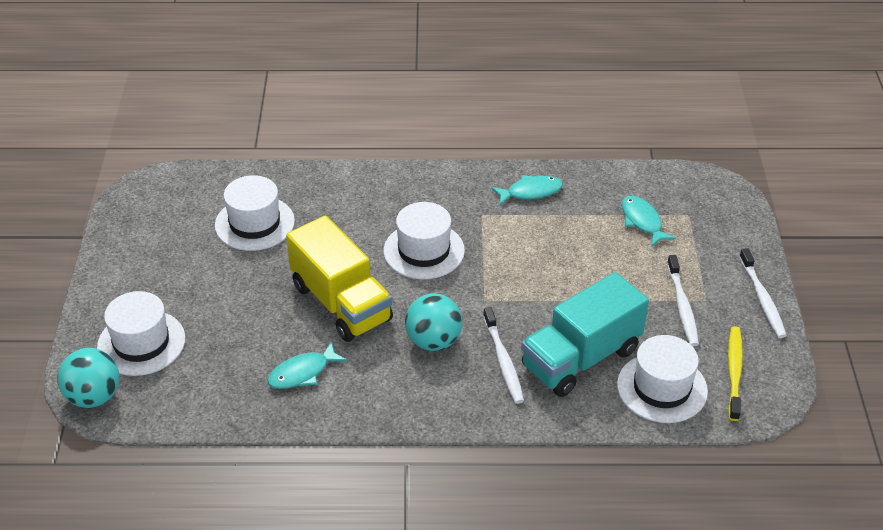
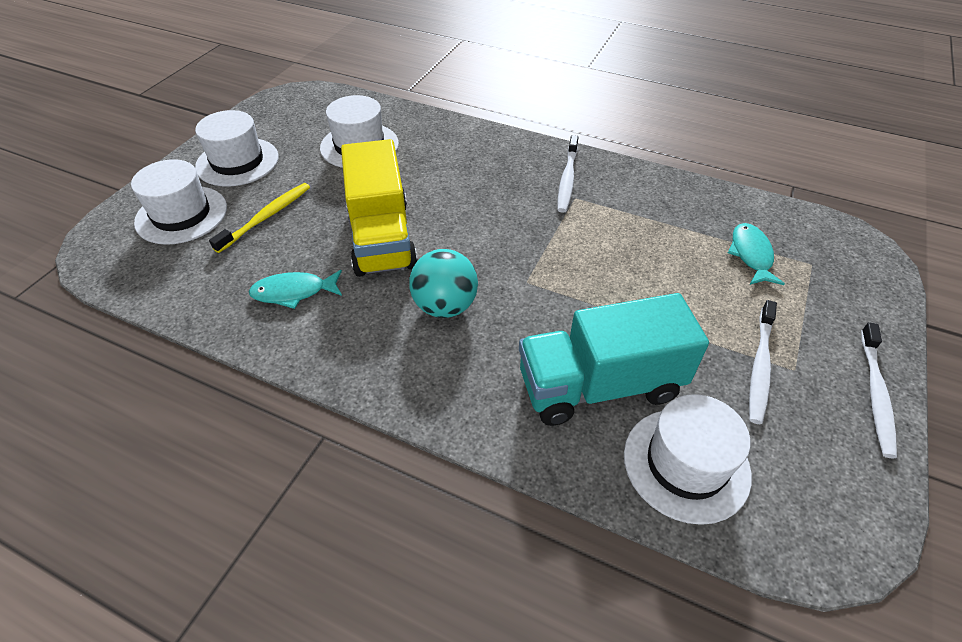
camera: 25 degrees right, 5 degrees up
(94, 397) = (100, 248): turquoise ball -> none
(424, 251) = (495, 214): white hat -> white hat (237, 162)
(503, 361) = (506, 355): white toothbrush -> white toothbrush (567, 179)
(530, 192) = (638, 191): turquoise fish -> none
(734, 372) = (799, 480): yellow toothbrush -> yellow toothbrush (267, 217)

